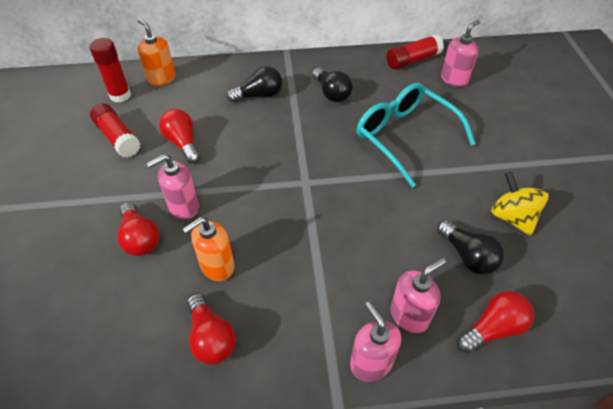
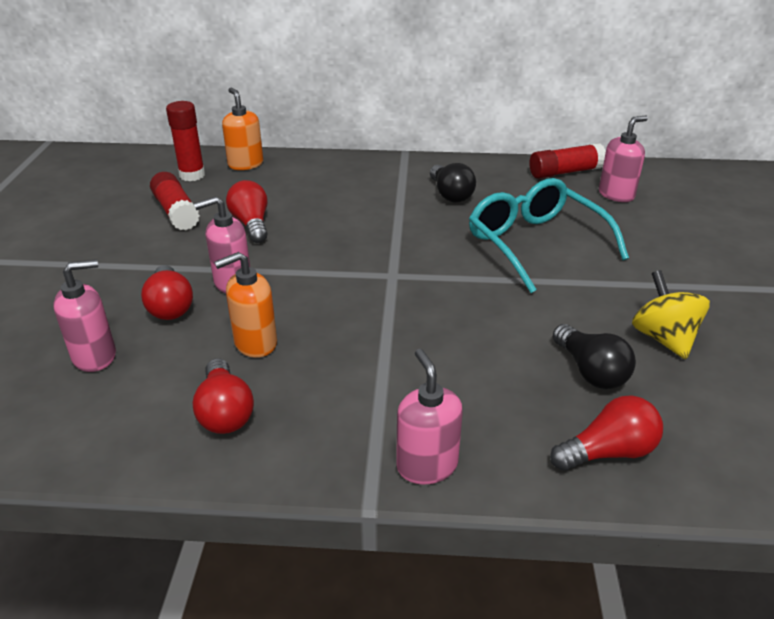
camera: 10 degrees right, 15 degrees down
(259, 95) = (358, 189): black light bulb -> none
(409, 315) = (493, 423): pink soap dispenser -> pink soap dispenser (95, 356)

